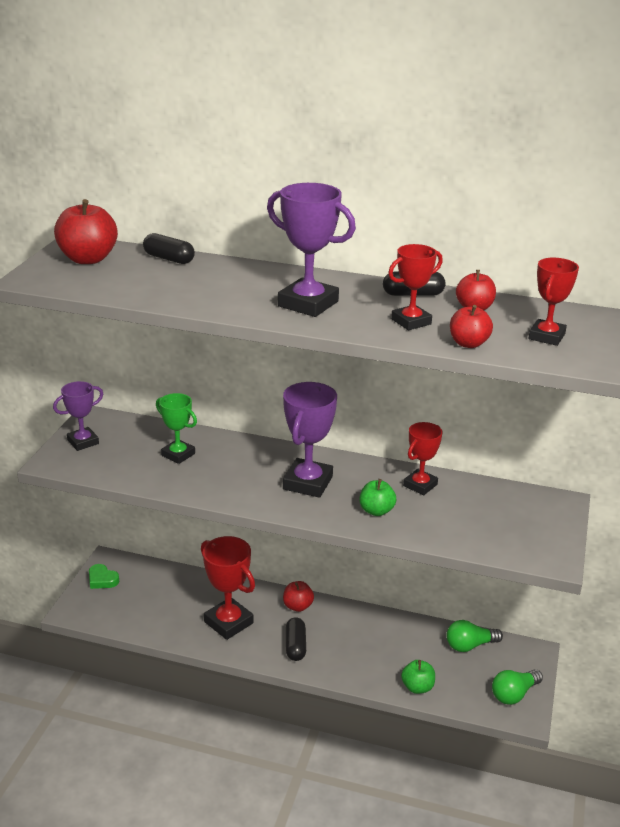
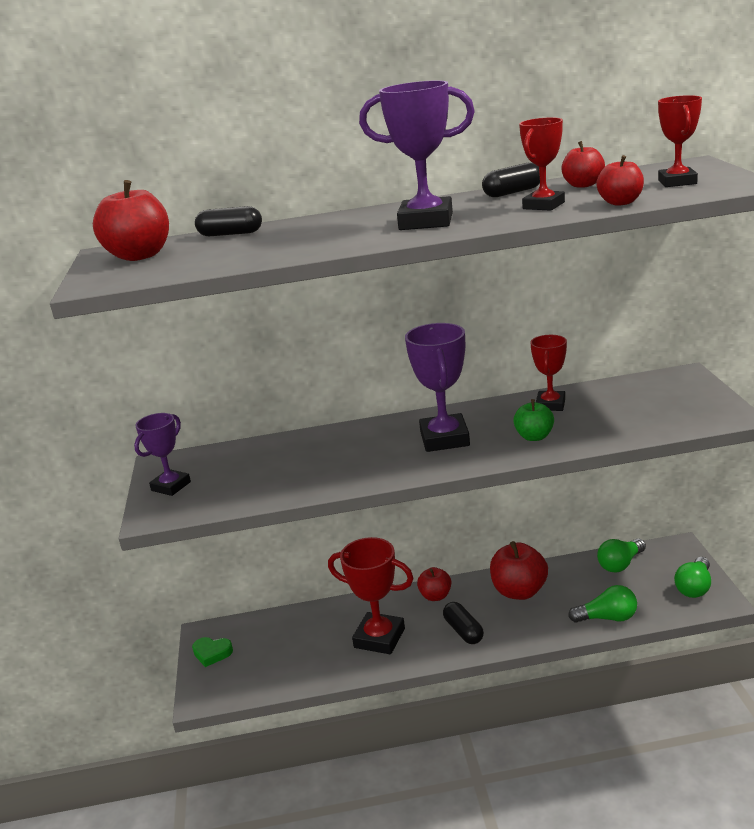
camera: 20 degrees left, 5 degrees down
(178, 454) = (288, 461): green trophy -> none
(366, 632) = (519, 591): none -> red apple
(417, 687) = (607, 618): green apple -> green light bulb

